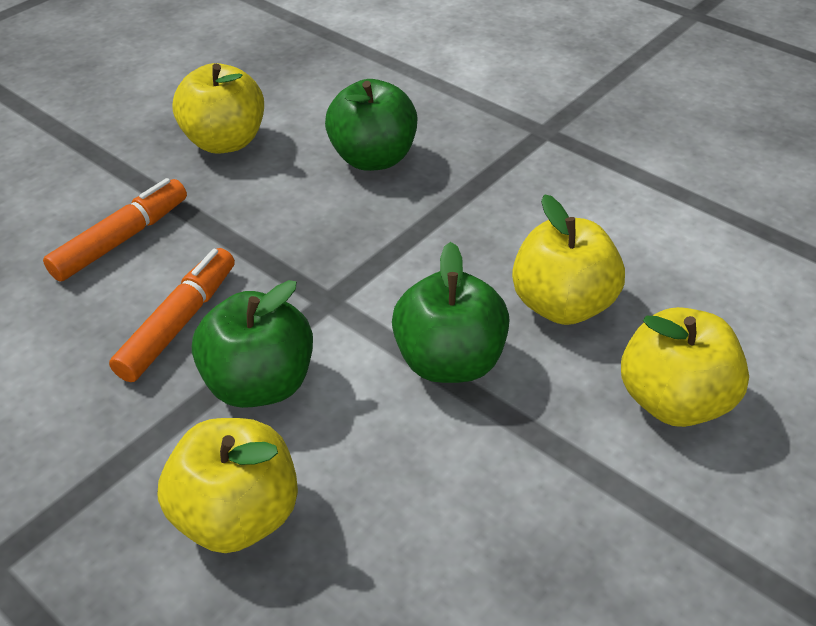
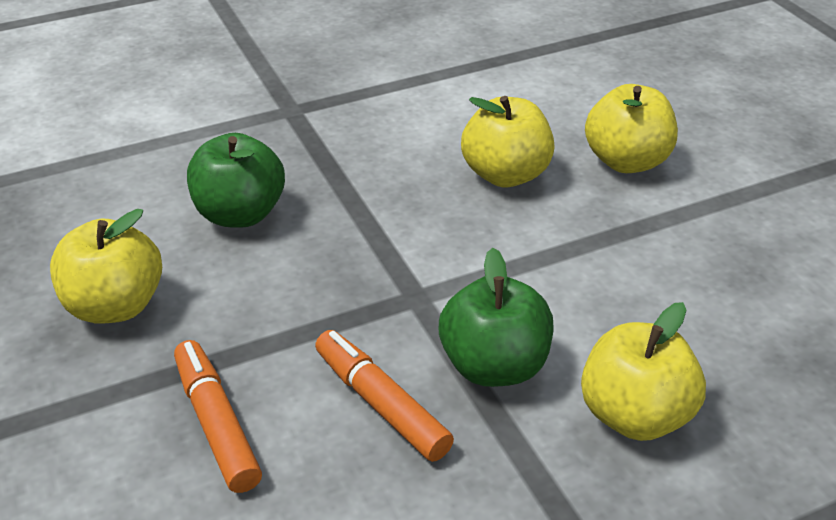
camera: 65 degrees left, 5 degrees down
(449, 361) = (531, 250): green apple -> none

